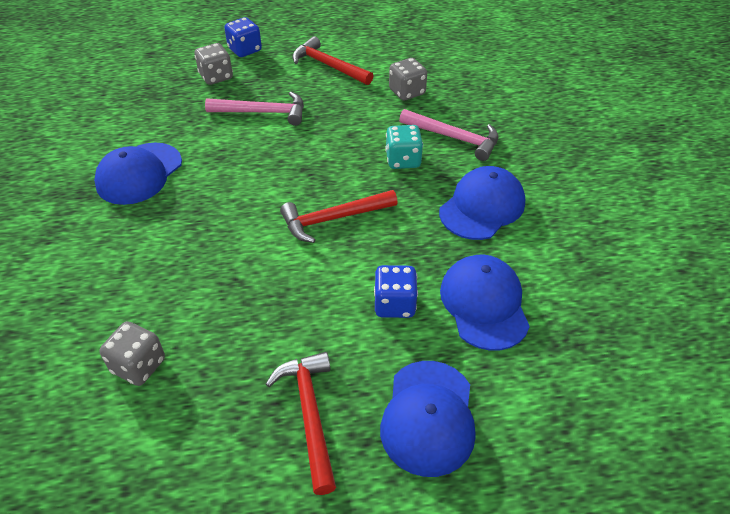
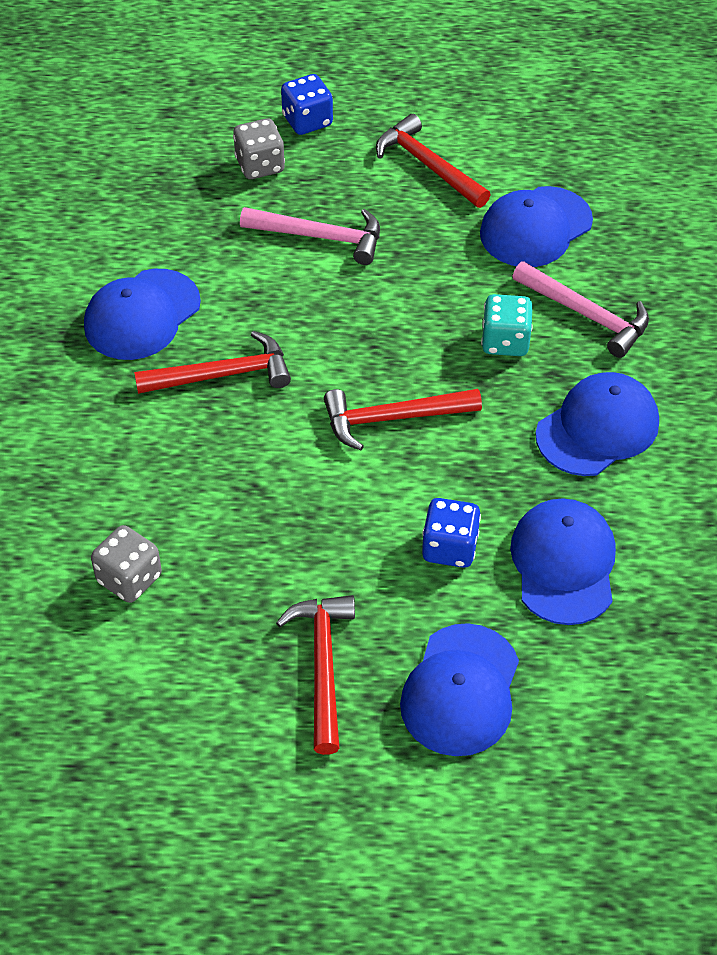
camera: 10 degrees right, 5 degrees up
(202, 205) = (222, 375): none -> red hammer
(407, 92) = (535, 227): grey dice -> blue cap

